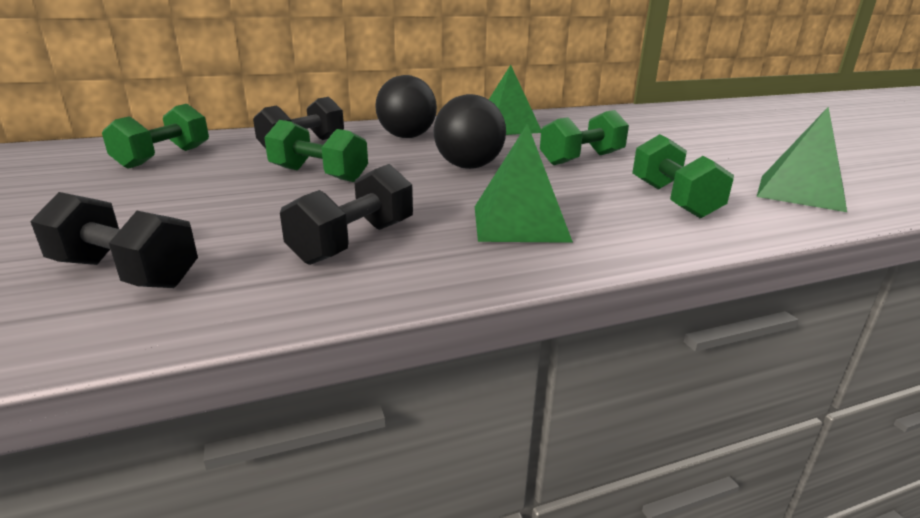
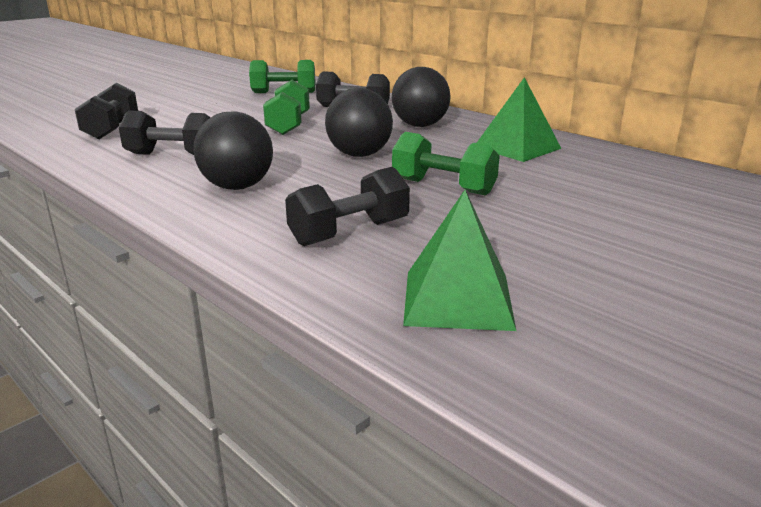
camera: 65 degrees right, 0 degrees up
(520, 223) = (237, 187): green pyramid -> black ball
(673, 200) = (349, 233): green dumbbell -> black dumbbell

